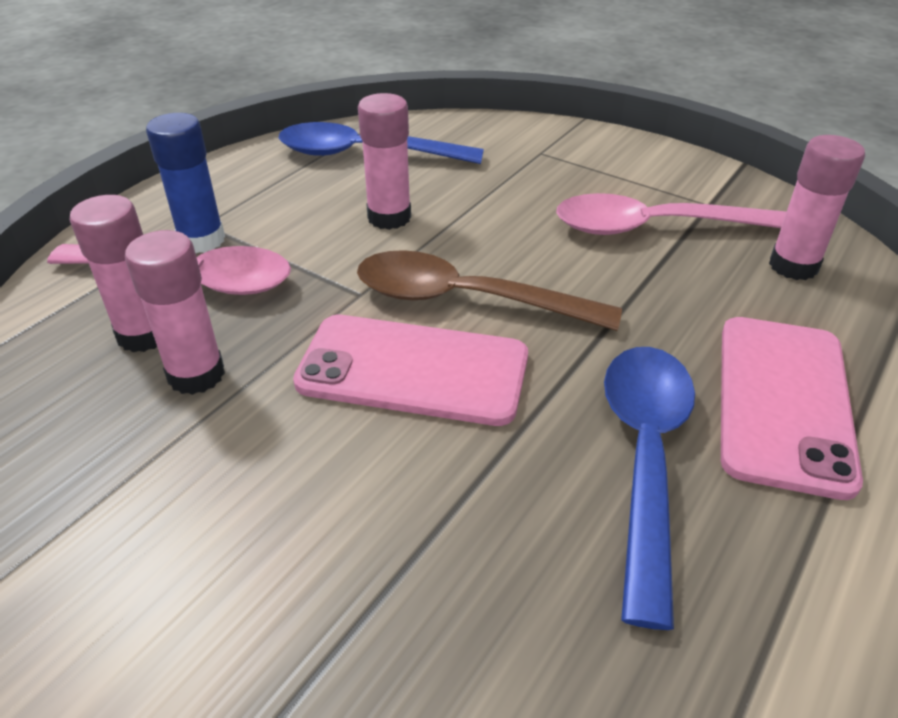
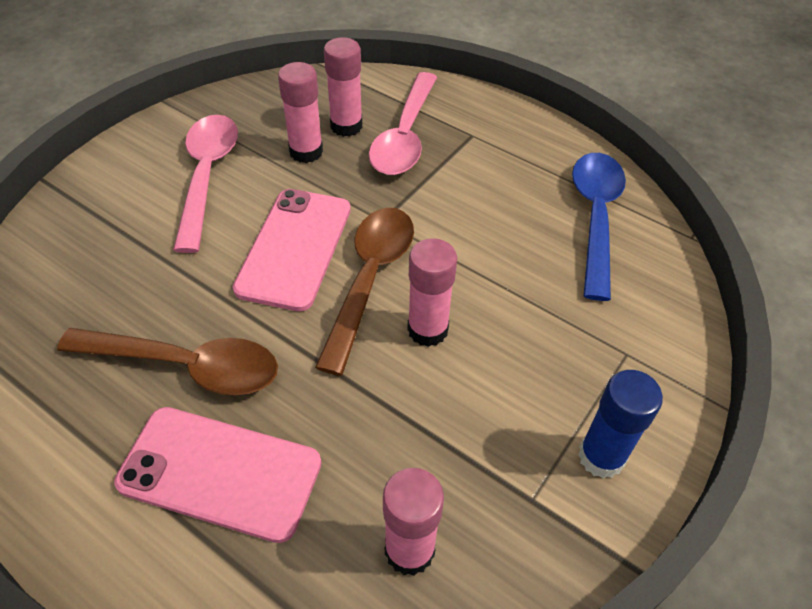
camera: 90 degrees right, 10 degrees up
(202, 240) = (450, 136): blue glue stick -> blue glue stick (601, 457)
(389, 217) = (487, 234): pink glue stick -> pink glue stick (427, 329)
(644, 458) = (186, 366): blue spoon -> brown spoon
(654, 227) = (479, 432): pink spoon -> pink spoon (207, 176)

